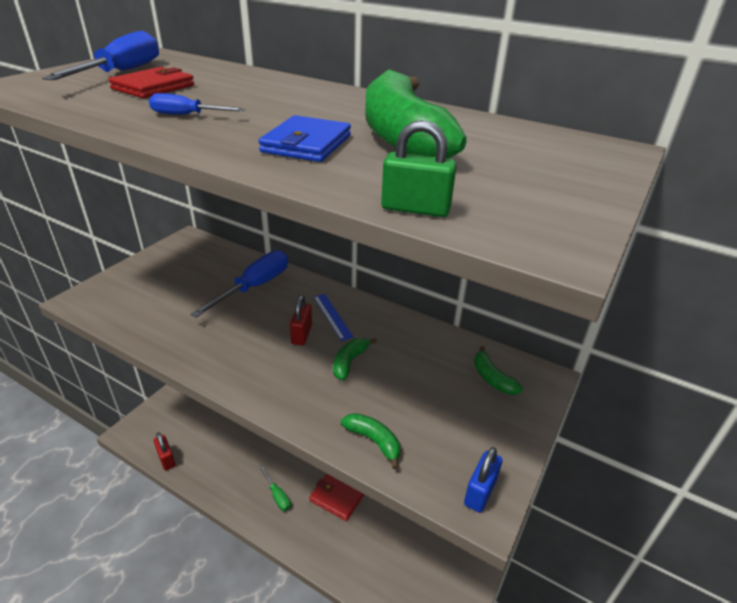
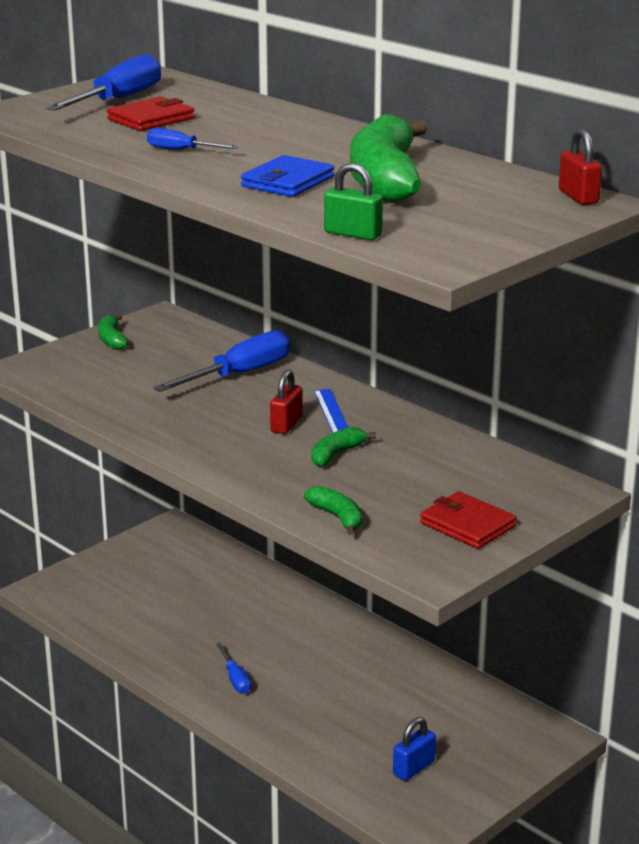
camera: 15 degrees right, 10 degrees down
(166, 459) = (89, 623): red padlock -> red padlock (578, 197)
(277, 495) = (235, 679): green screwdriver -> blue screwdriver
(337, 497) = (319, 691): red wallet -> red wallet (467, 525)
(480, 492) = (437, 564): blue padlock -> blue padlock (413, 768)
(492, 378) = (509, 485): green banana -> green banana (112, 340)

